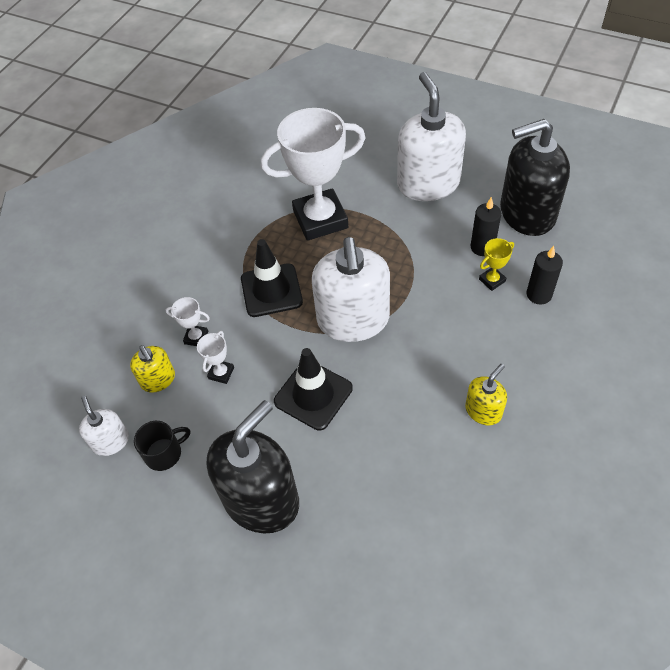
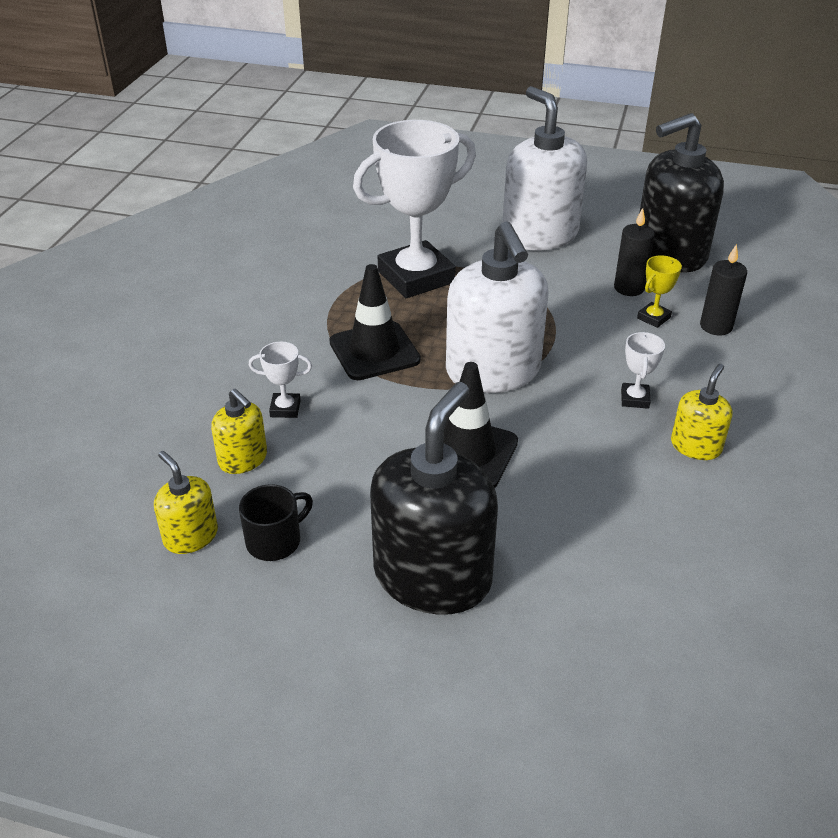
camera: 15 degrees left, 15 degrees down
(111, 441) = (191, 536): white soap dispenser -> yellow soap dispenser
(221, 373) = (332, 443): white trophy -> white trophy (635, 399)

